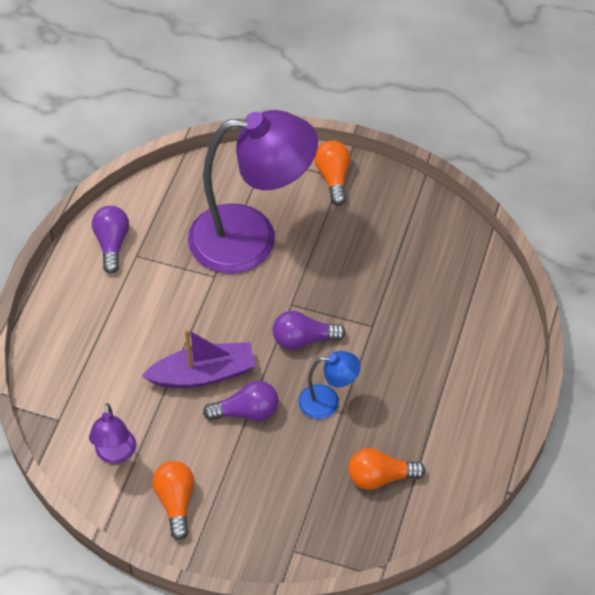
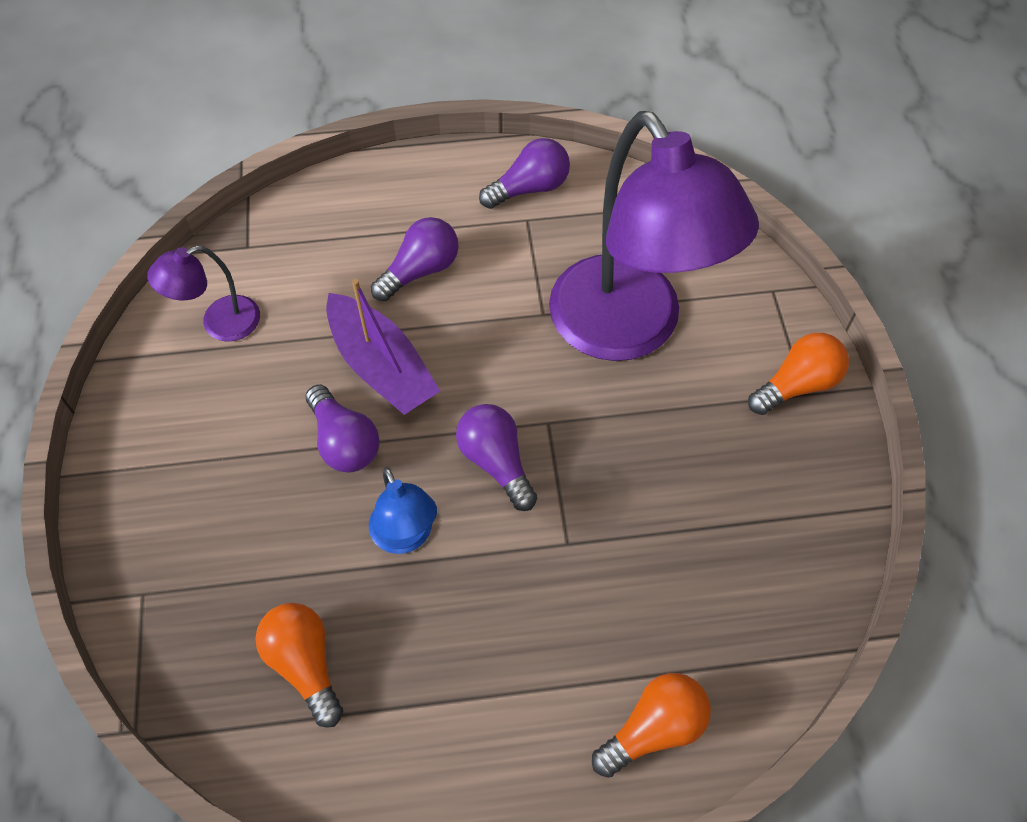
camera: 65 degrees right, 5 degrees up
(141, 327) = (420, 271): none -> purple light bulb
(176, 502) = (172, 418): orange light bulb -> orange light bulb (653, 729)

